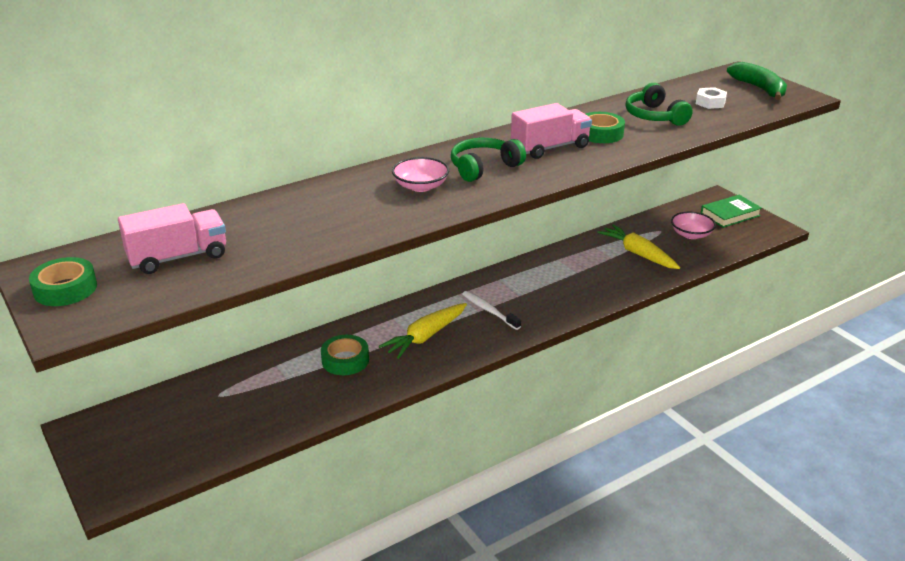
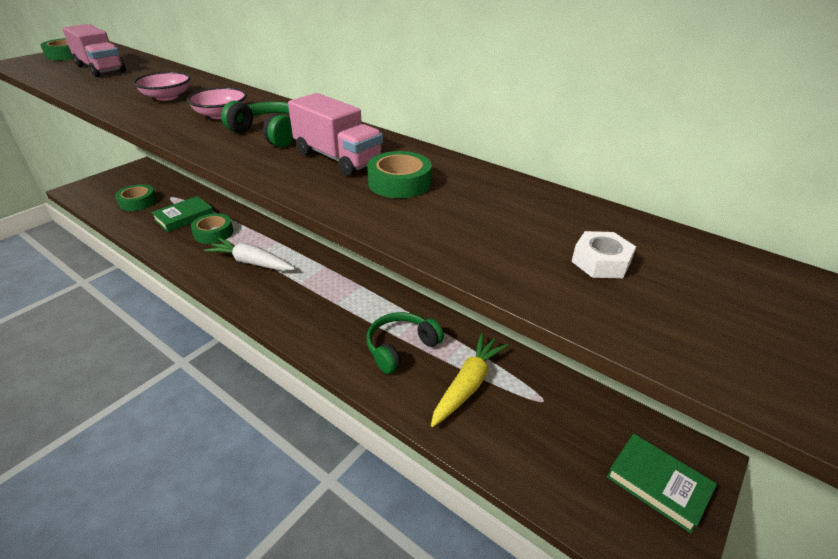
camera: 70 degrees right, 5 degrees up
(211, 424) = (138, 202): none -> green tape
(288, 382) = (184, 217): none -> green book
(425, 337) = (251, 262): yellow carrot -> white carrot
(489, 310) = (302, 289): white toothbrush -> none
(654, 116) = (491, 215): green headphones -> green headphones (401, 347)
(691, 234) = (556, 437): pink bowl -> pink bowl (167, 97)
(759, 89) = (744, 318): green banana -> none

